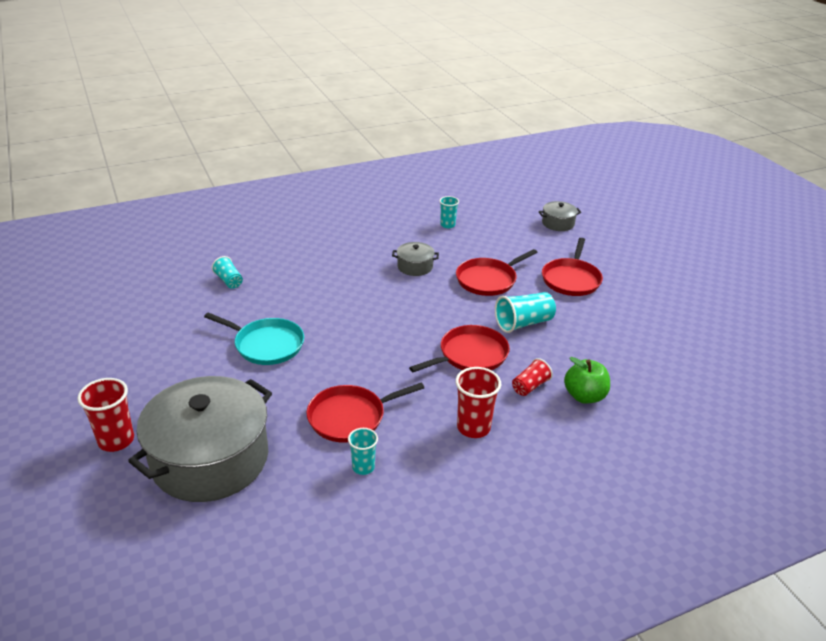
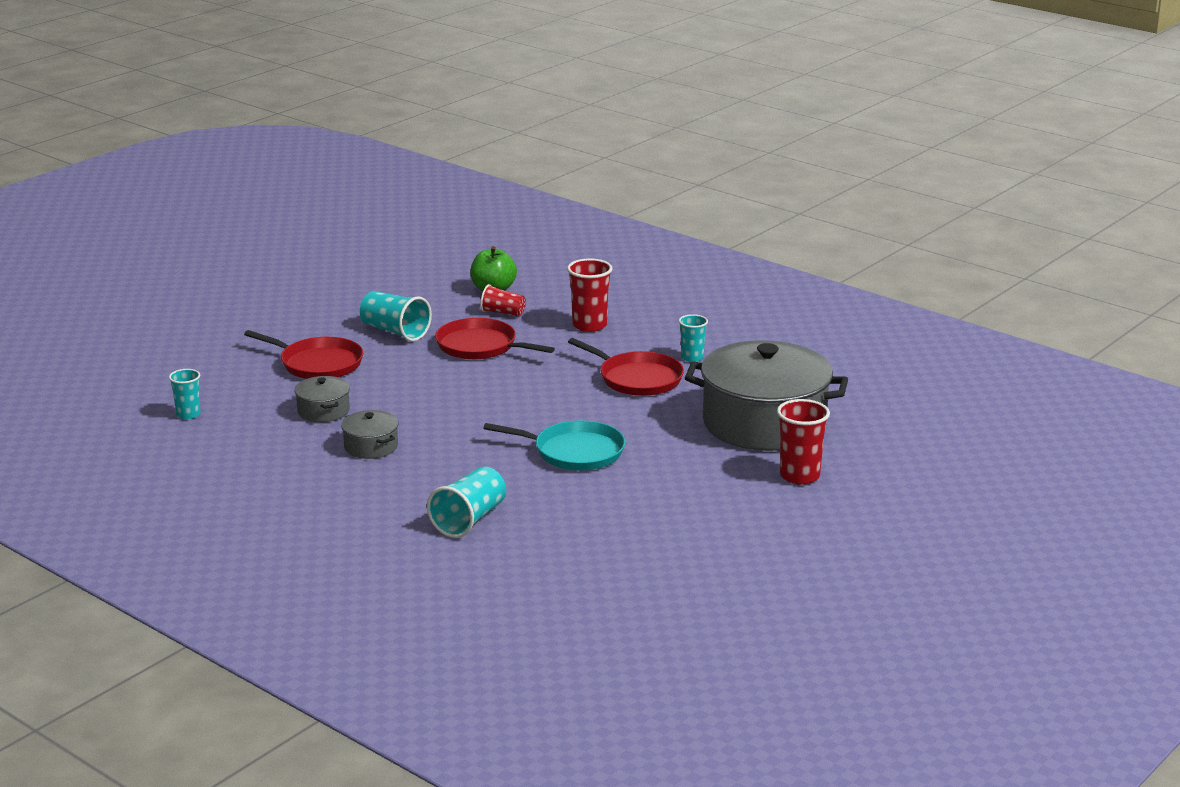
camera: 115 degrees left, 10 degrees down
(229, 281) = (469, 520): turquoise cup -> turquoise cup, size x1.59
(266, 345) = (574, 452): turquoise pan -> turquoise pan turned 105 degrees clockwise
(558, 223) = (130, 348): grey pot -> grey pot (371, 446)
(571, 279) = (276, 322): red pan -> none

